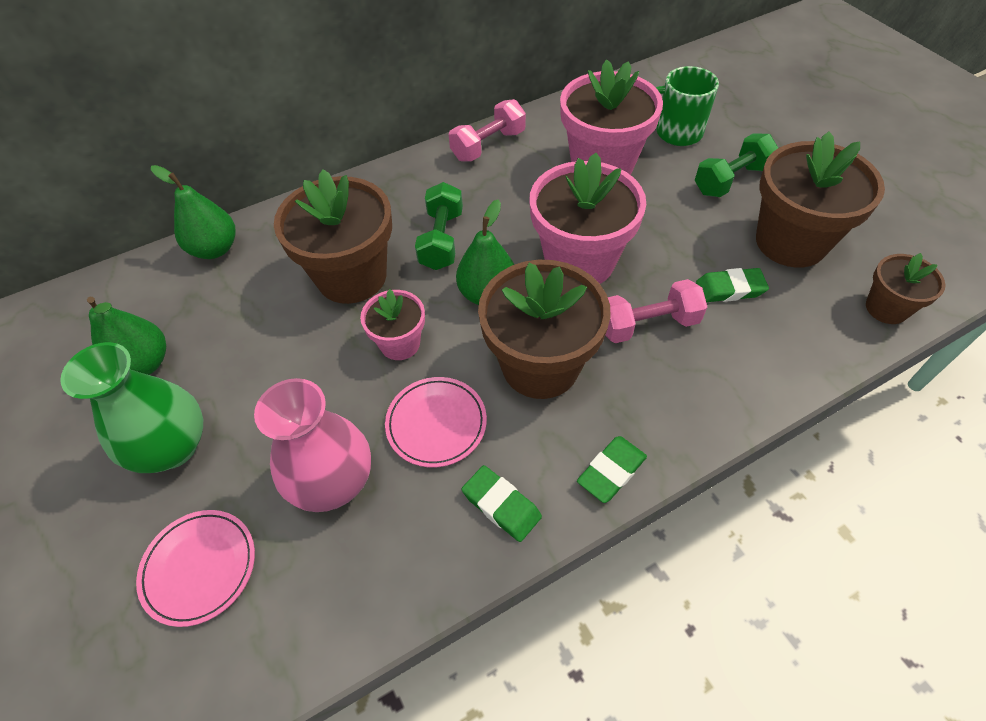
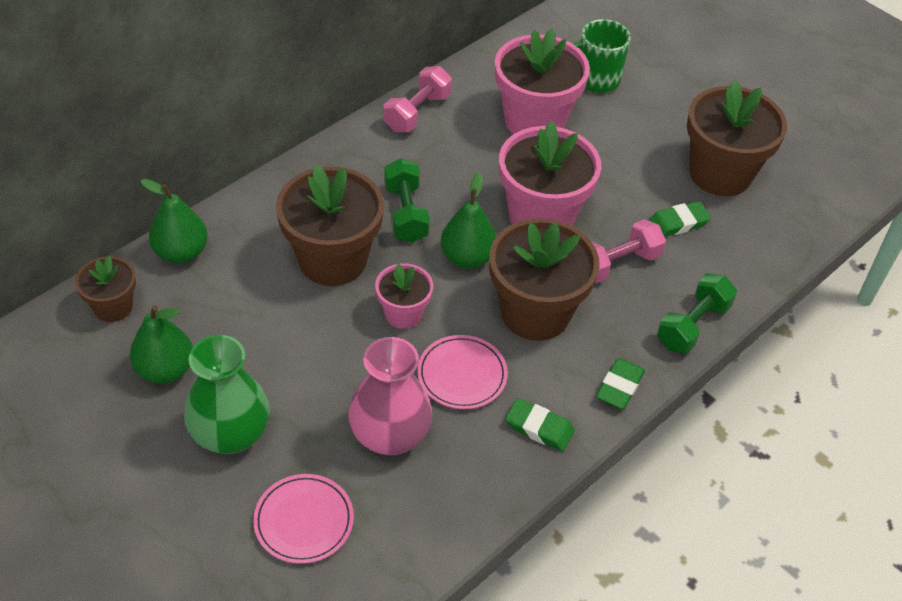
camera: 20 degrees left, 5 degrees down
(731, 180) = (656, 121): green dumbbell -> green dumbbell (692, 325)
(886, 308) = (808, 221): brown flower pot -> brown flower pot (113, 307)

